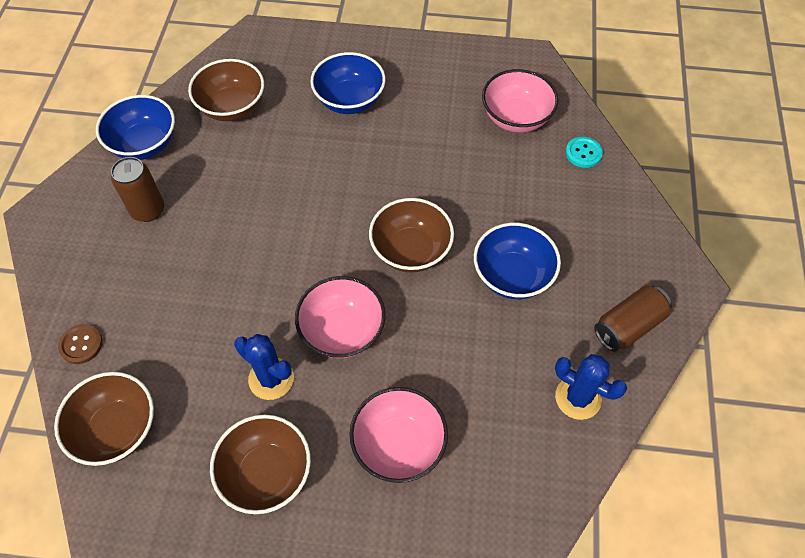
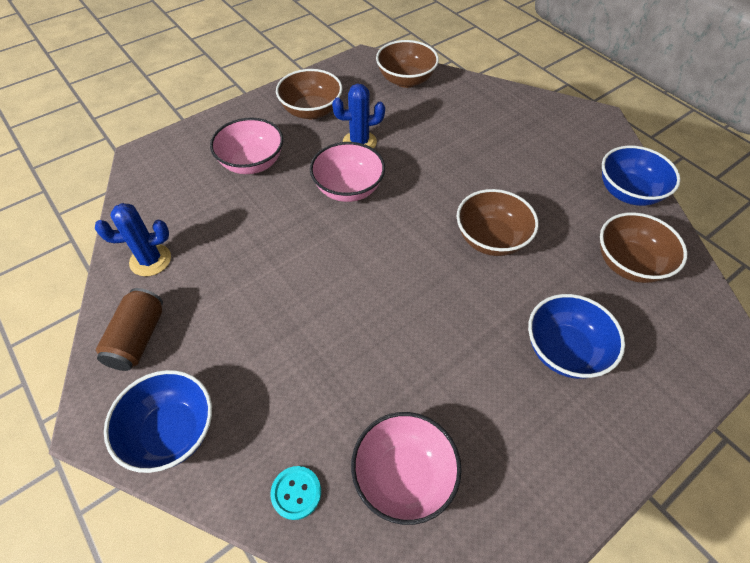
camera: 135 degrees right, 5 degrees down
(81, 344) = (475, 91): brown button -> none
(148, 210) = (554, 162): brown can -> none
(411, 250) = (361, 266): brown bowl -> brown bowl (491, 239)
(512, 276) = (265, 307): blue bowl -> blue bowl (171, 432)

